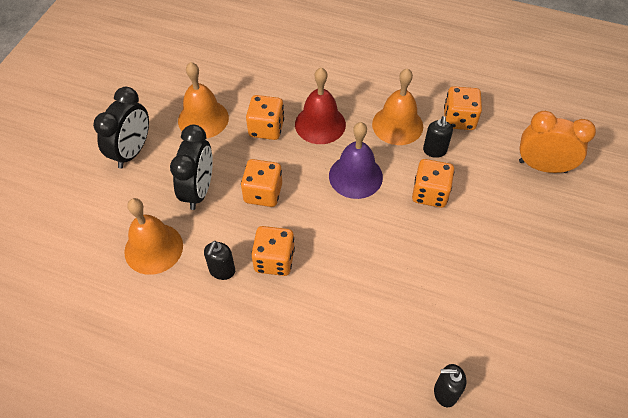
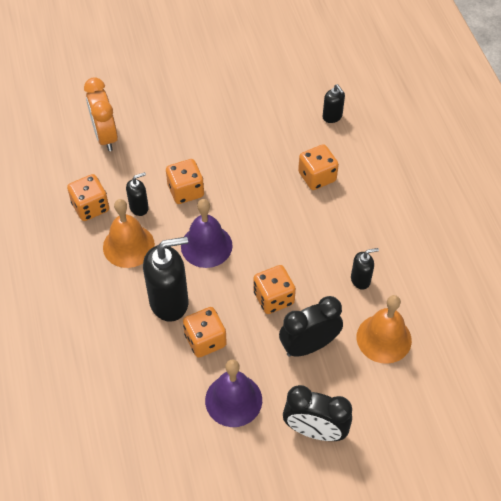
camera: 125 degrees left, 0 degrees up
(132, 152) = (315, 431): black clock -> black clock turned 150 degrees counterclockwise
(203, 119) = (233, 400): orange bell -> purple bell
(274, 260) = (324, 253): orange dice -> orange dice (317, 177)
(320, 124) = (169, 302): red bell -> black soap dispenser

